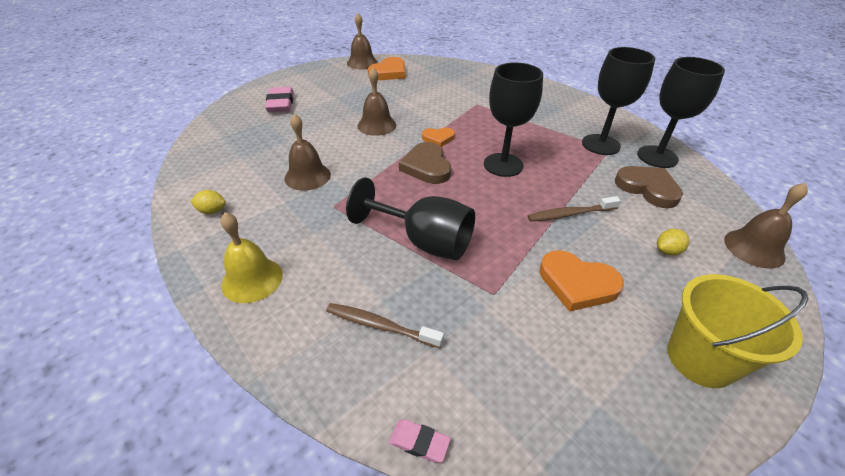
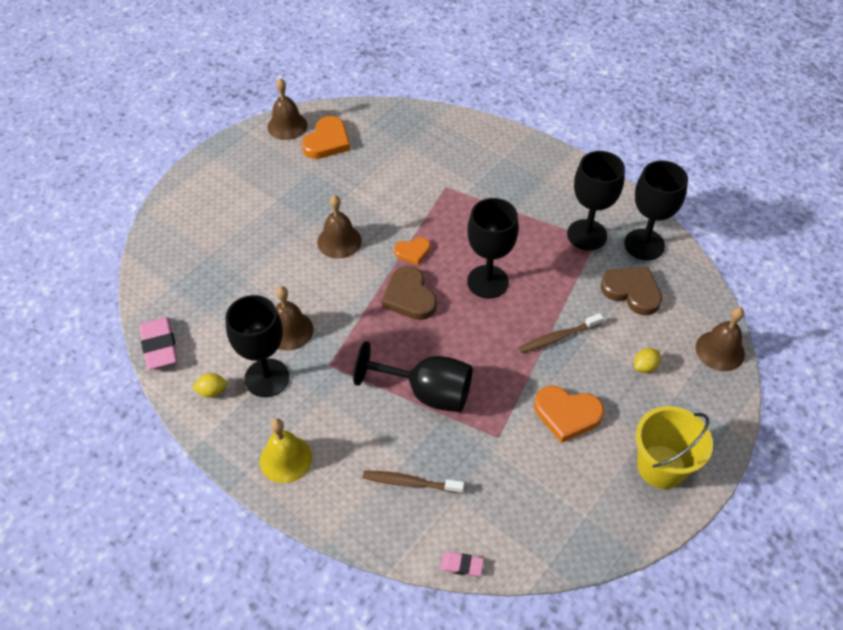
camera: 10 degrees left, 10 degrees up
(269, 208) = (267, 378): none -> black goblet
(281, 104) = (214, 221): pink eraser -> pink eraser (159, 346)

